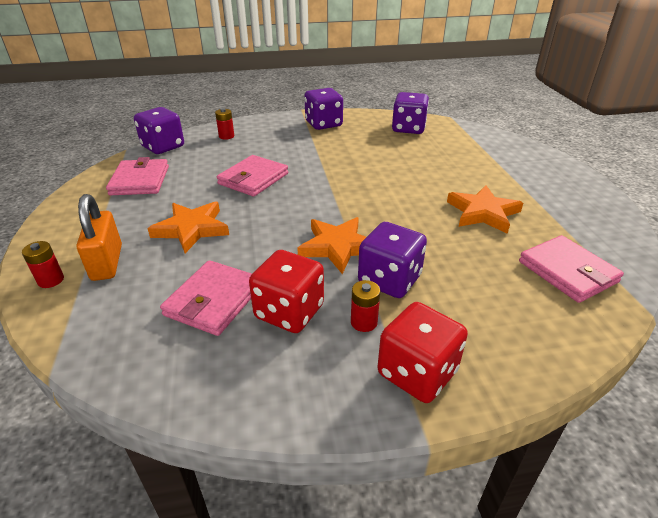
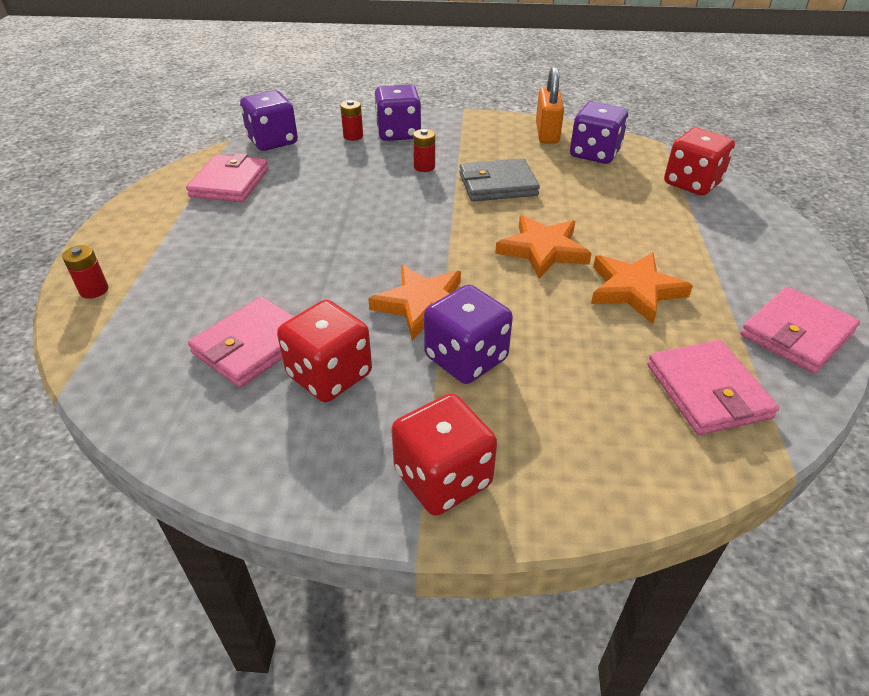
camera: 15 degrees right, 5 degrees up
(107, 262) = (157, 279): orange padlock -> orange padlock (547, 133)
(192, 229) = (263, 254): orange star -> orange star (543, 250)
(253, 179) = (361, 199): pink wallet -> pink wallet (796, 333)
(323, 124) = (483, 133): purple dice -> purple dice (398, 133)
(351, 156) = (497, 184): none -> grey wallet
(364, 322) = (409, 405): red battery -> red battery (424, 167)
(482, 140) = (692, 183): none -> red dice

